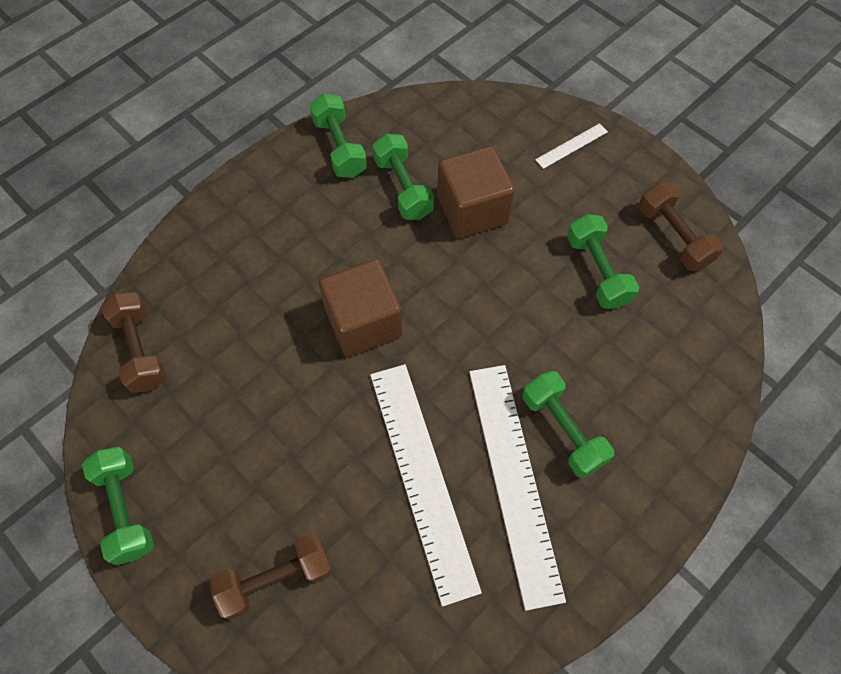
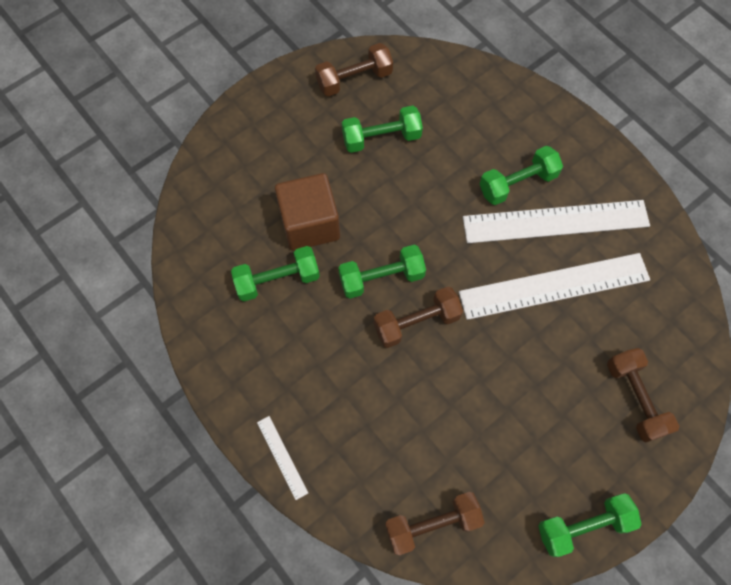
camera: 85 degrees left, 5 degrees up
(340, 147) = (221, 335): green dumbbell -> green dumbbell (381, 278)
(363, 322) = (416, 322): brown cube -> brown dumbbell
(571, 146) = (251, 136): white ruler -> white ruler (282, 457)

